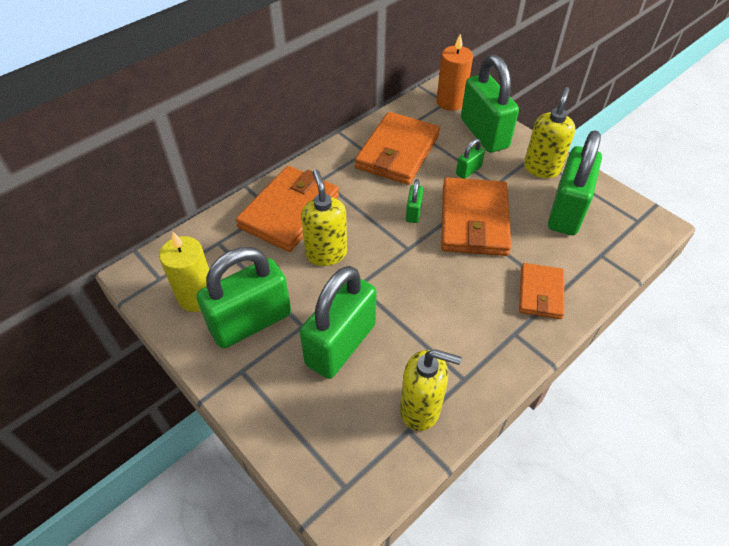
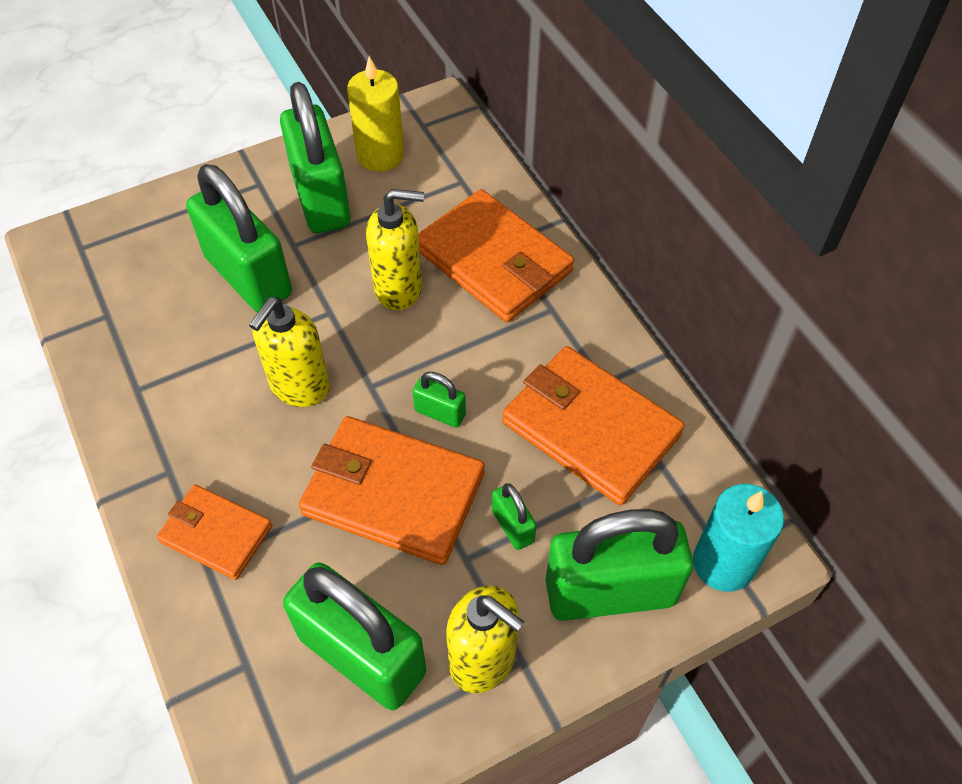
camera: 105 degrees right, 5 degrees up
(420, 409) = (124, 333): yellow soap dispenser -> yellow soap dispenser (299, 386)
(451, 102) = (723, 563): orange candle -> turquoise candle

